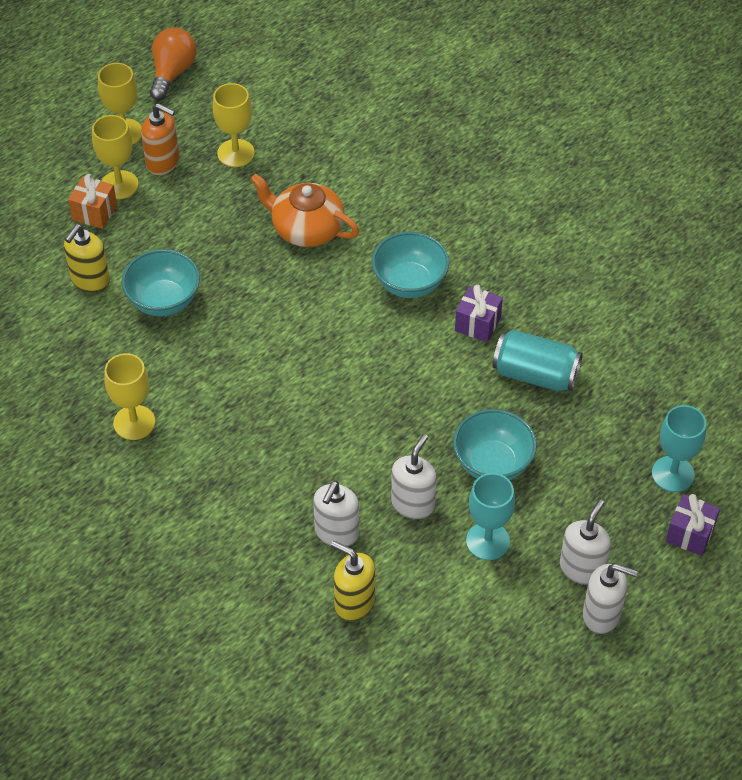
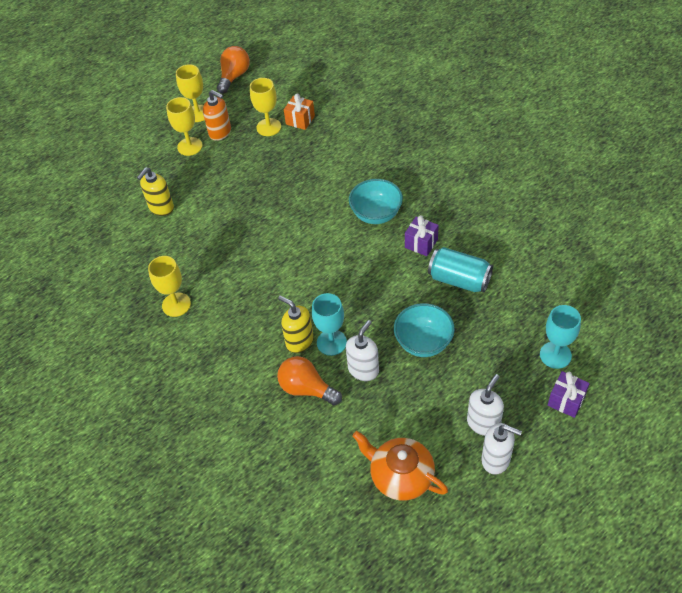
camera: 10 degrees right, 0 degrees up
(94, 212) = (171, 164): orange gift -> orange gift (300, 120)
(164, 301) = (208, 222): turquoise bowl -> none
(306, 228) = (310, 176): orange teapot -> orange teapot (400, 476)
(336, 533) = (306, 388): white soap dispenser -> orange light bulb
(354, 603) = (313, 441): yellow soap dispenser -> yellow soap dispenser (299, 341)
(487, 541) = (415, 399): turquoise goblet -> turquoise goblet (331, 342)

